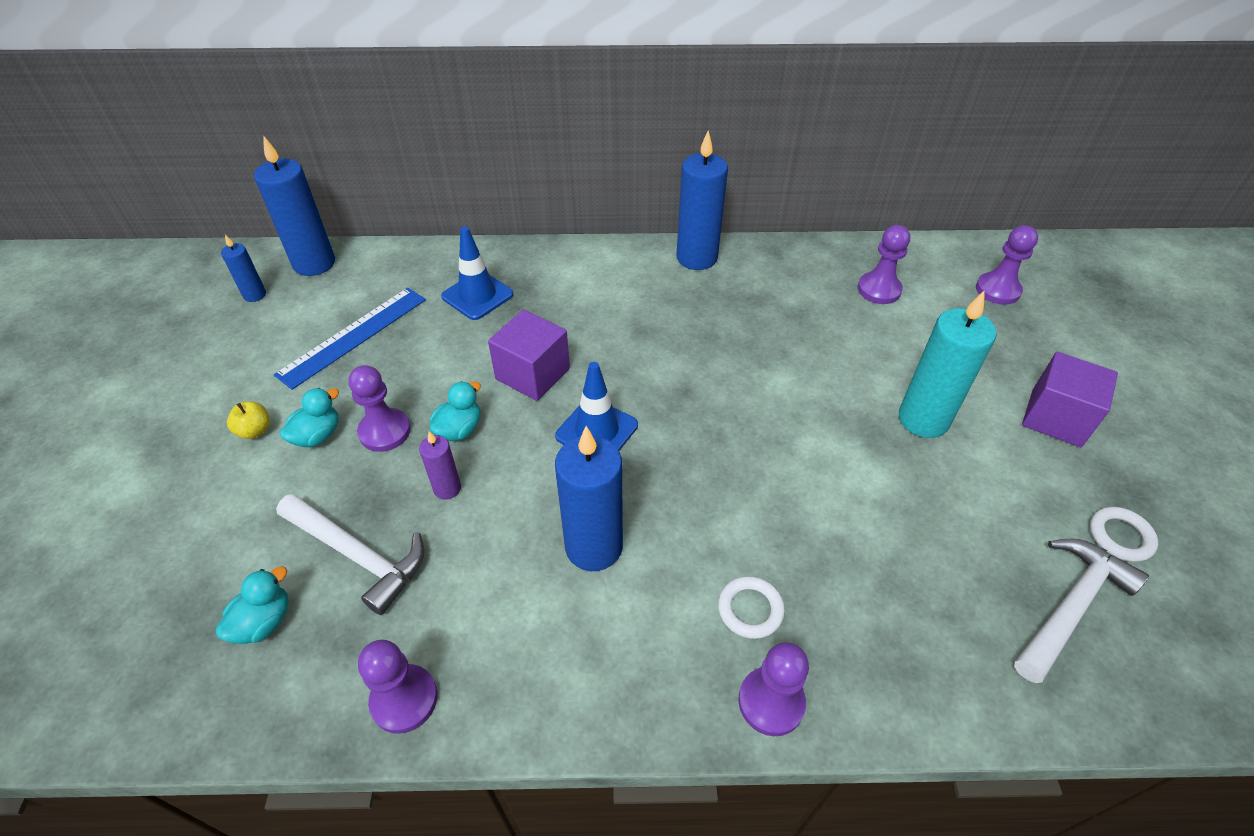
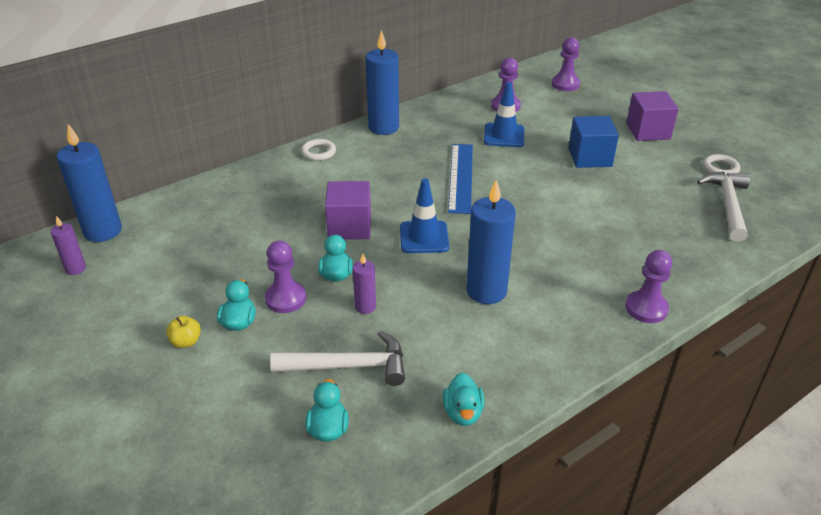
camera: 35 degrees left, 10 degrees down
(255, 295) = (75, 269): blue candle -> purple candle
(353, 336) = (193, 259): blue ruler -> blue ruler (461, 177)
(404, 699) = (463, 413): purple pawn -> turquoise duck
(477, 295) = (259, 201): blue traffic cone -> blue traffic cone (504, 135)
(750, 609) = (596, 277): white ring -> white ring (318, 152)
(923, 419) = (590, 157): turquoise candle -> blue cube

